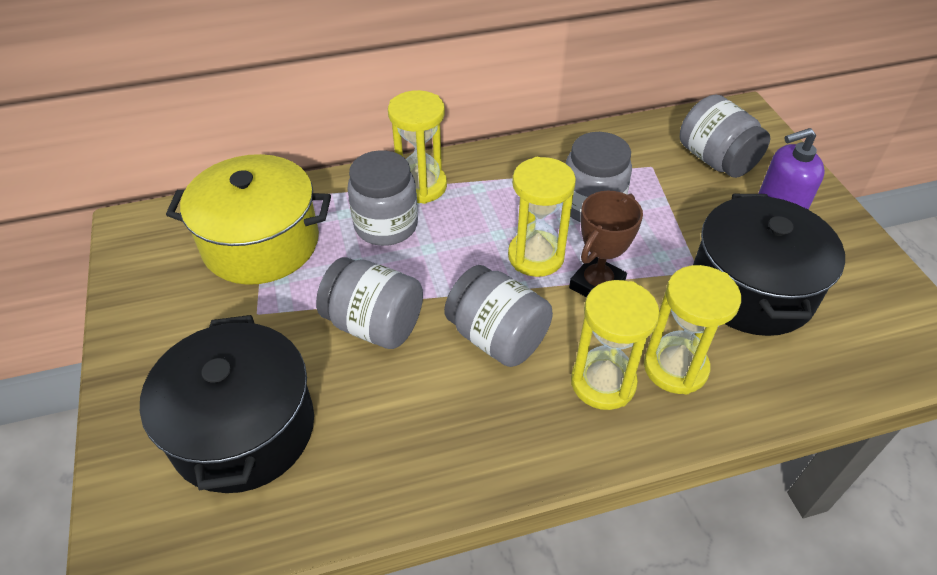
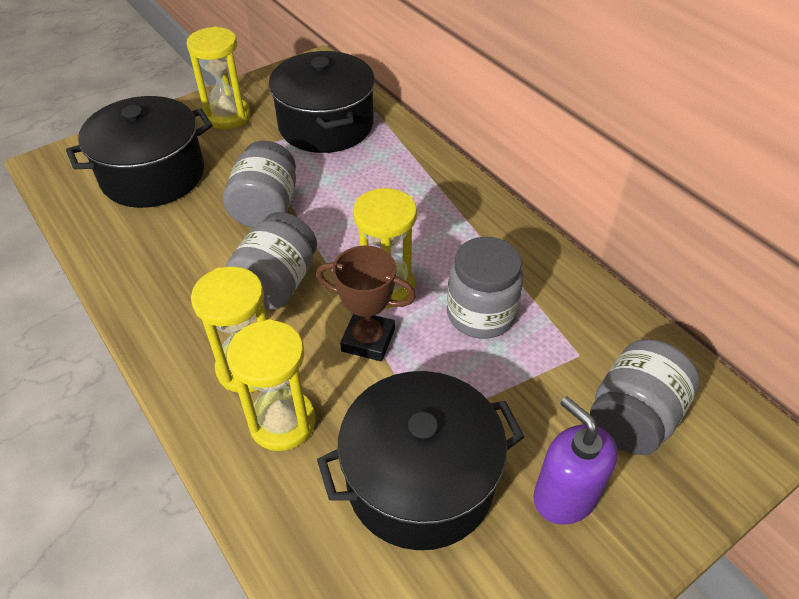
camera: 70 degrees right, 0 degrees up
(261, 243) = (326, 125): yellow pot -> black pot
(386, 225) = (378, 182): grey jar -> none
(421, 186) = (439, 189): yellow hourglass -> yellow hourglass (228, 116)

